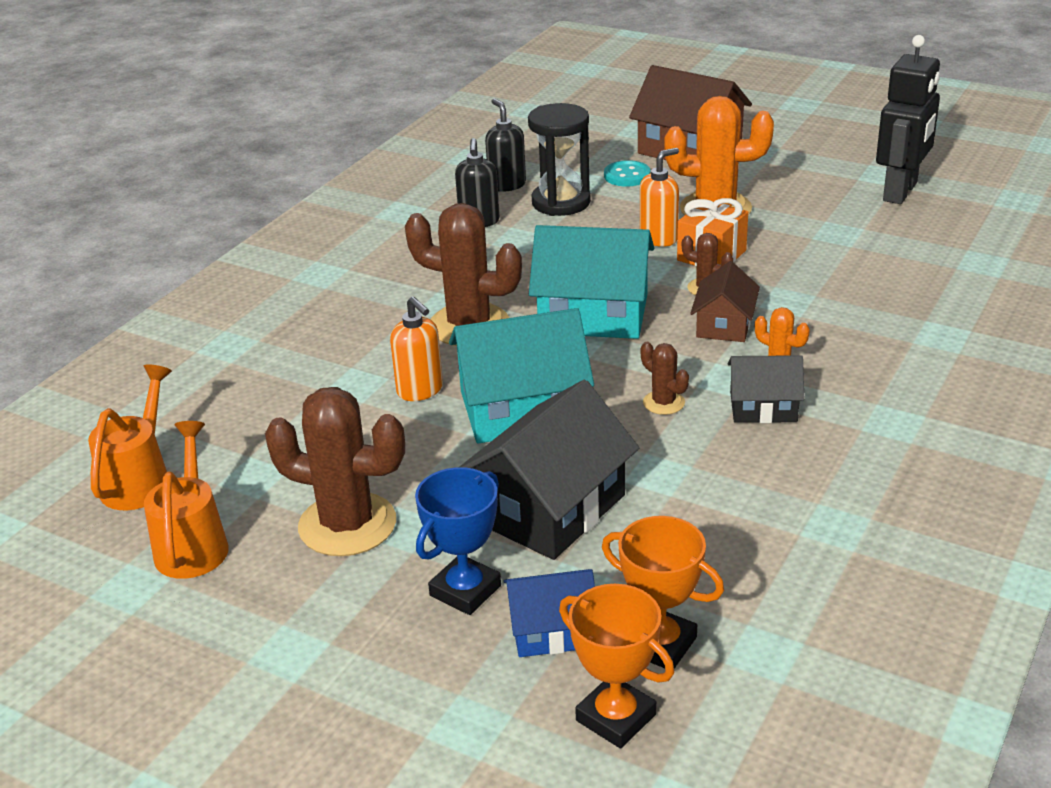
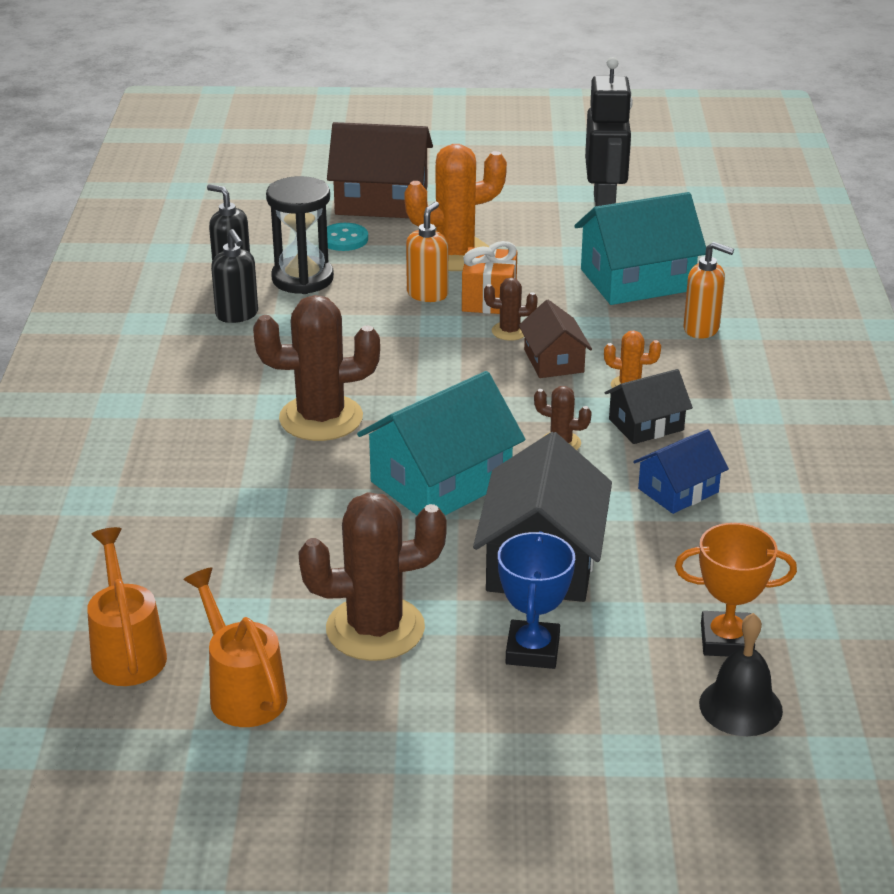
camera: 30 degrees left, 0 degrees up
(420, 390) = (330, 491): orange soap dispenser -> orange soap dispenser (702, 329)
(552, 630) = (632, 658): blue house -> blue house (678, 490)
(593, 314) = (429, 379): turquoise house -> turquoise house (637, 280)
(616, 717) = (740, 706): orange trophy -> black bell

